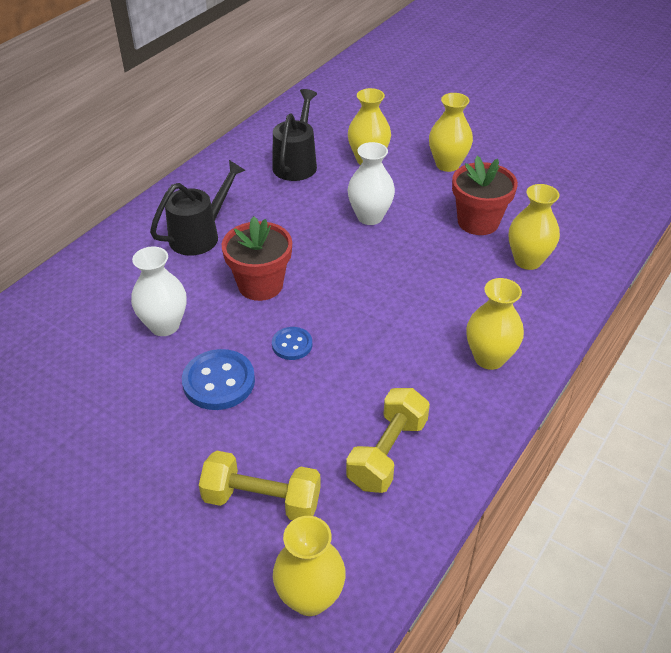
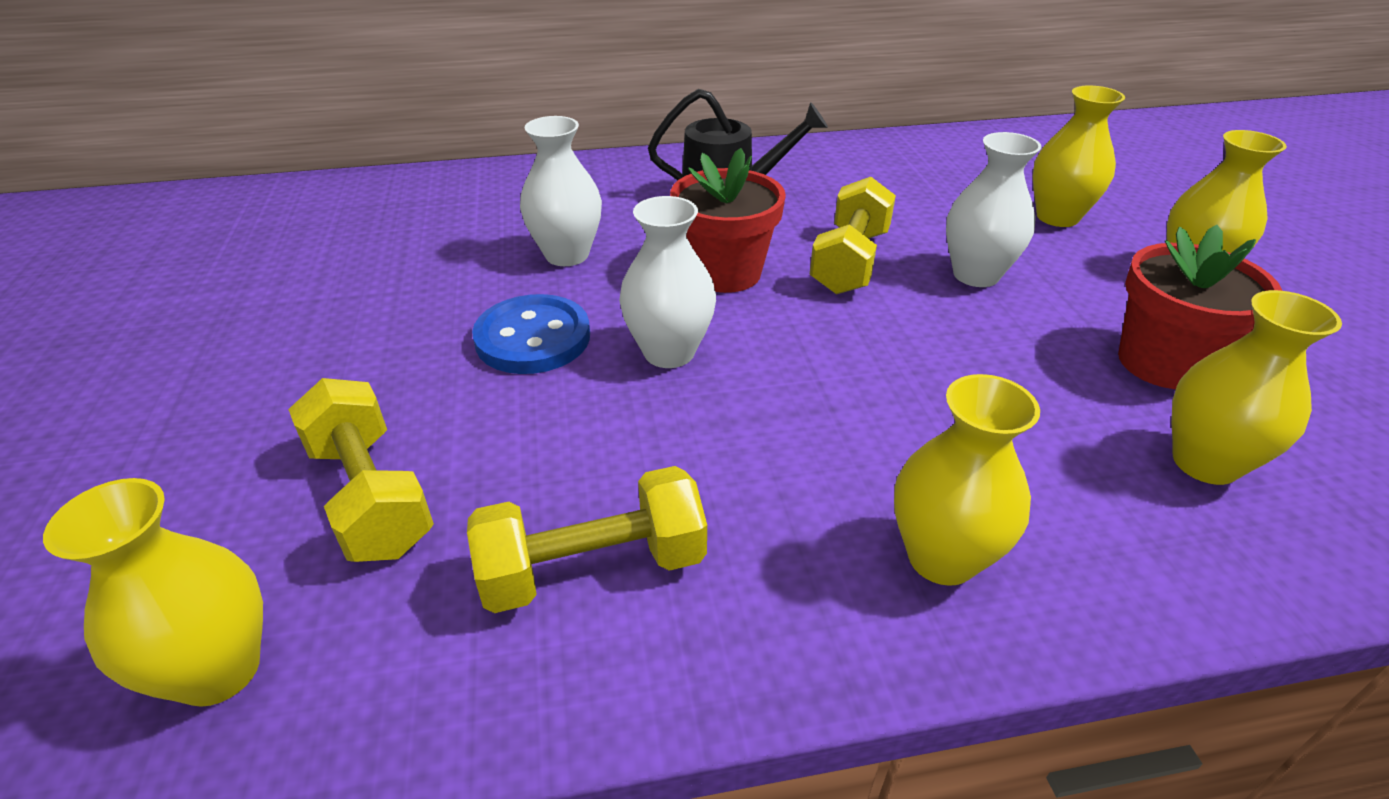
camera: 45 degrees right, 5 degrees down
(292, 344) = (669, 352): blue button -> white vase
(296, 163) = (946, 182): black watering can -> none
(309, 242) = (849, 262): none -> yellow dumbbell

